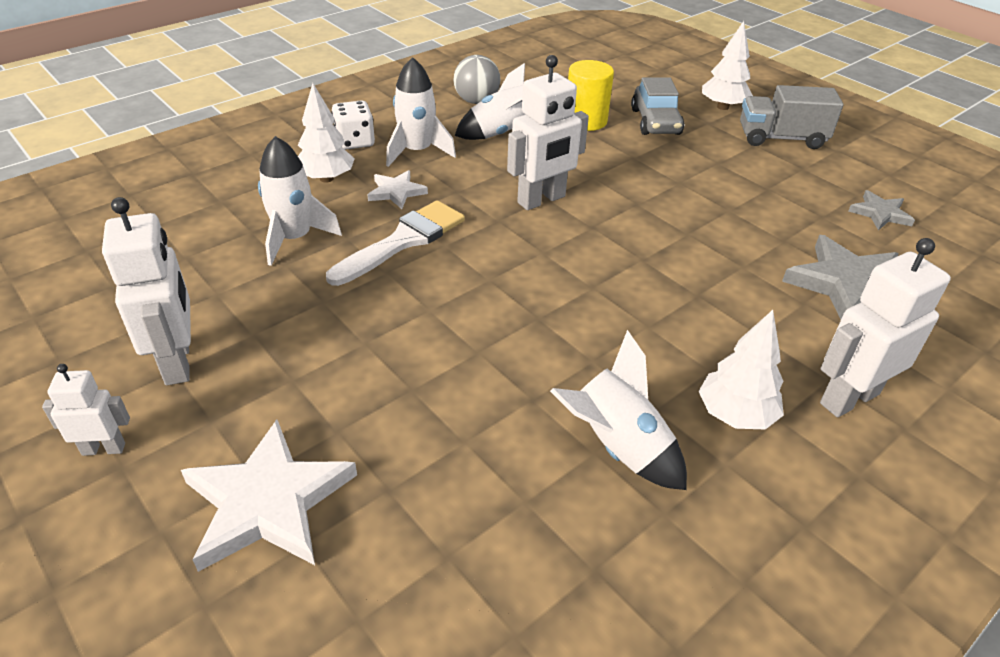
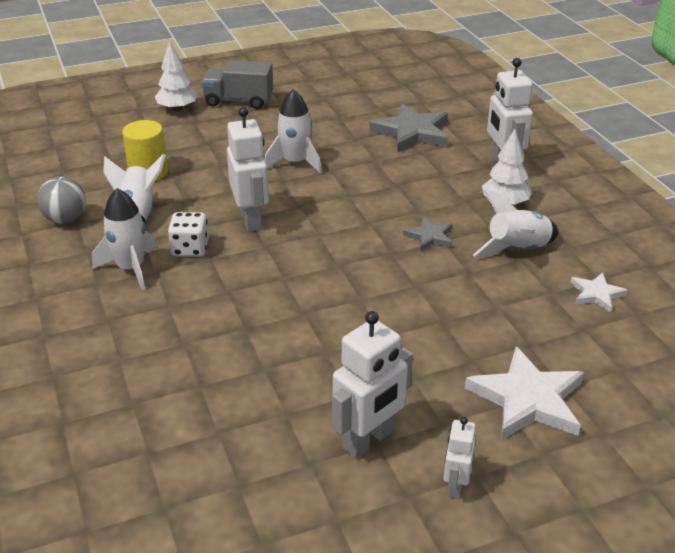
camera: 70 degrees left, 5 degrees down
(178, 362) = (368, 440): white robot -> white robot turned 135 degrees clockwise
(294, 238) = (228, 359): white rocket -> white rocket (295, 162)
(326, 178) = (139, 329): white tree -> none
(355, 142) = (83, 303): white dice -> white dice (190, 249)
(396, 192) = (191, 290): white star -> white star (596, 294)
(403, 241) = (267, 298): white brush -> none
(655, 122) = (176, 142): grey car -> none
(781, 138) = (239, 101): grey truck -> grey truck turned 75 degrees clockwise
(880, 213) = (348, 98): grey star -> grey star (429, 236)

